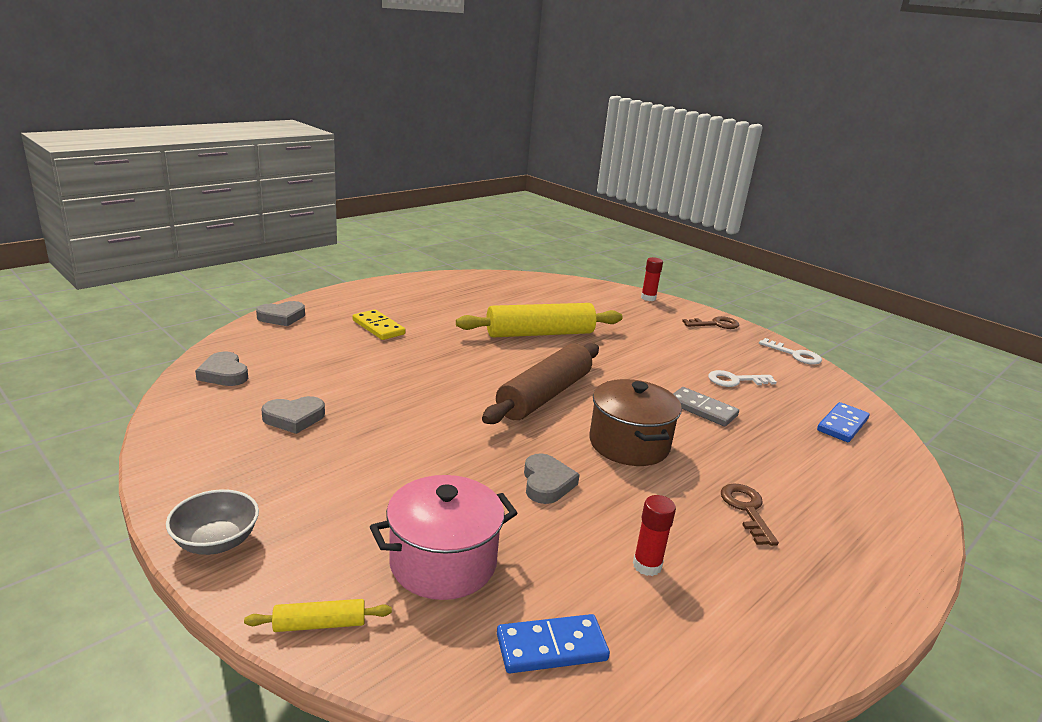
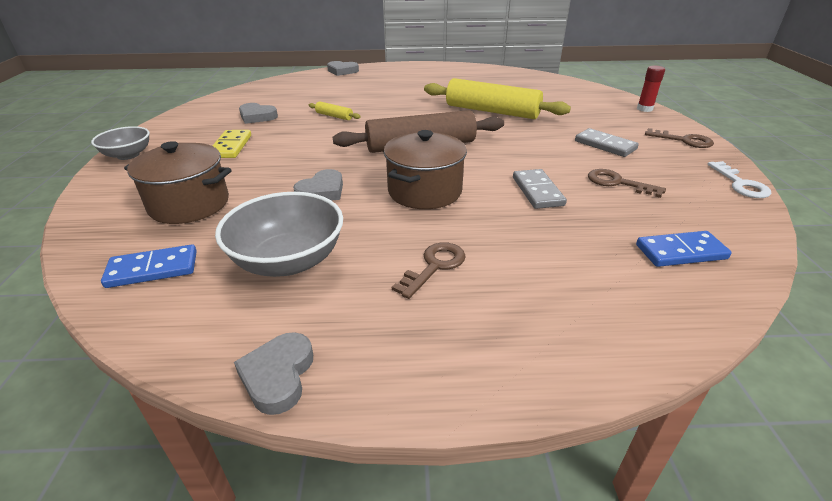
camera: 45 degrees right, 10 degrees up
(224, 374) = (265, 90): grey heart -> grey heart (278, 376)
(319, 624) = (94, 204): yellow rolling pin -> yellow rolling pin (334, 116)
(378, 327) = (386, 86): yellow domino -> yellow domino (231, 146)
(443, 562) = (189, 204): pink pot -> brown pot
(551, 647) = (153, 269): blue domino -> blue domino turned 45 degrees counterclockwise
(647, 565) = (288, 261): red glue stick -> grey bowl
(676, 345) = (605, 145): none -> grey domino
(735, 380) = (618, 183): white key -> brown key

